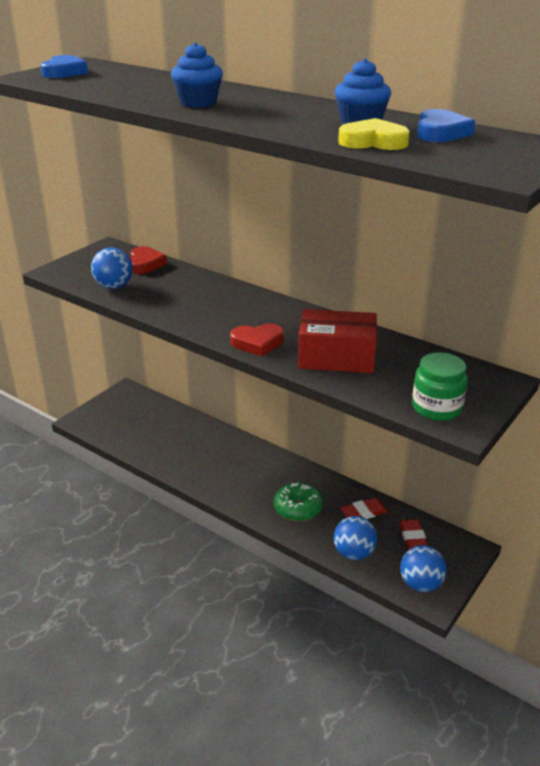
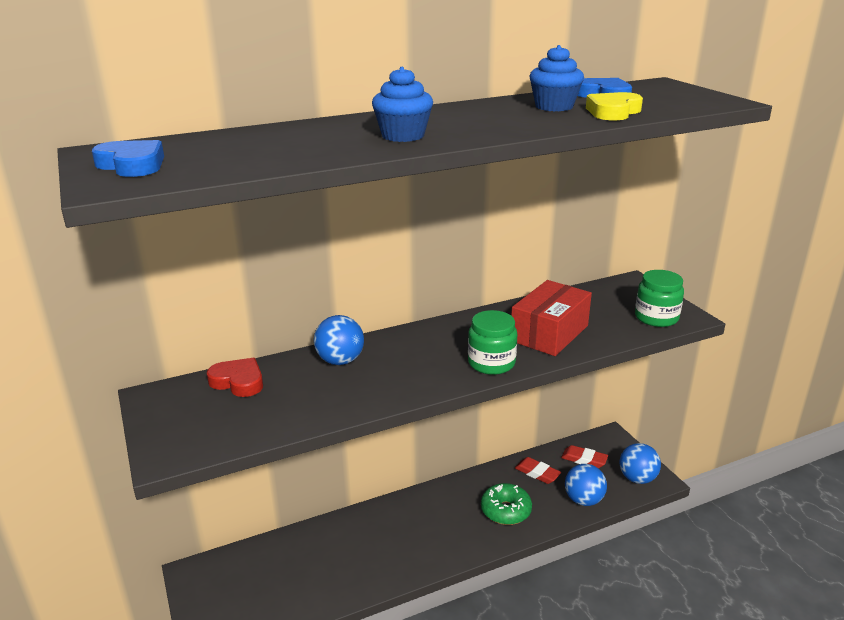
camera: 60 degrees left, 5 degrees down
(114, 286) = (270, 417): blue ball -> blue ball (340, 361)
(257, 343) = (491, 363): red heart -> green jar
(363, 513) = (537, 473): red eraser -> red eraser turned 60 degrees counterclockwise

